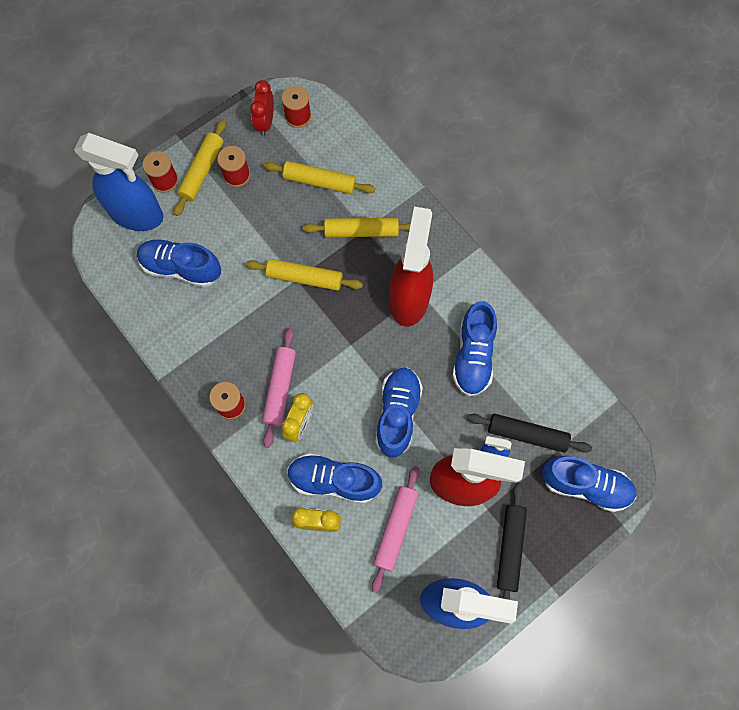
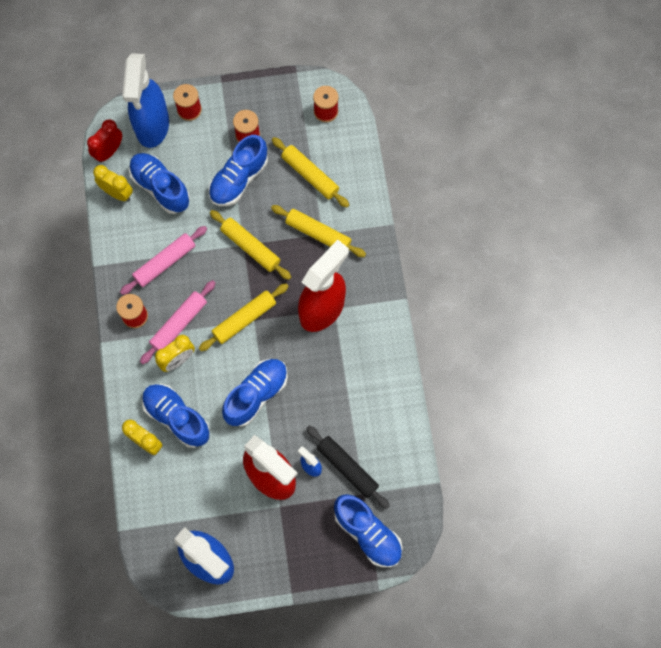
camera: 30 degrees right, 0 degrees up
(137, 214) = (152, 126): blue spray bottle -> blue spray bottle turned 45 degrees clockwise
(140, 296) = (117, 193): none -> yellow clock
(202, 171) = (222, 117): yellow rolling pin -> yellow rolling pin (244, 319)
(265, 122) = (296, 103): red clock -> red clock (109, 152)
(395, 529) = (201, 480): pink rolling pin -> pink rolling pin (165, 263)
(473, 356) = (344, 383): blue shoe -> blue shoe (239, 179)
(510, 548) = (278, 546): black rolling pin -> none

